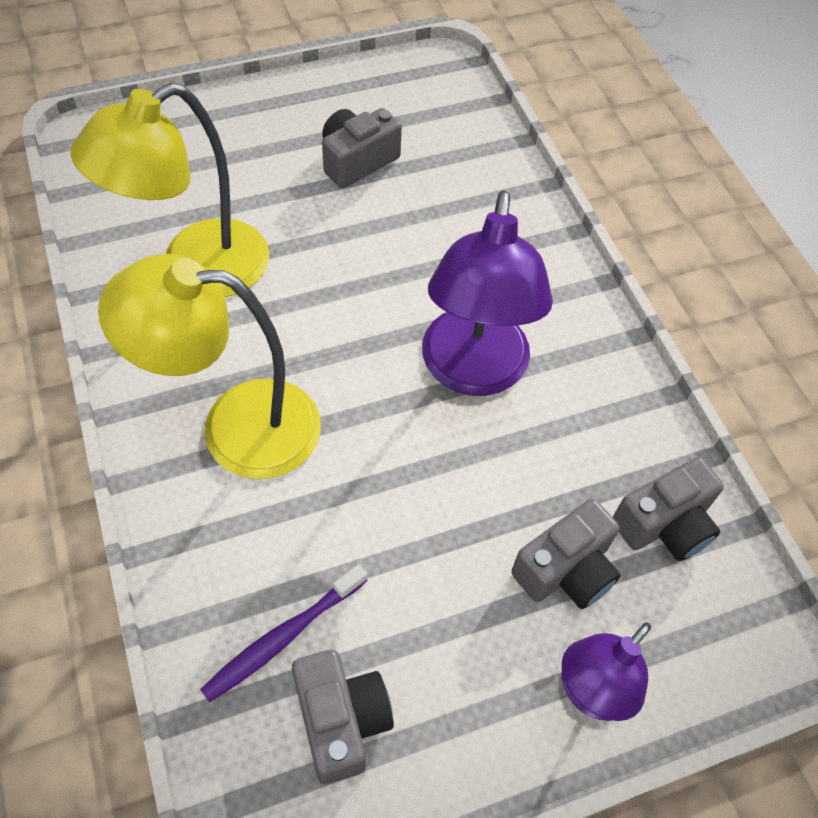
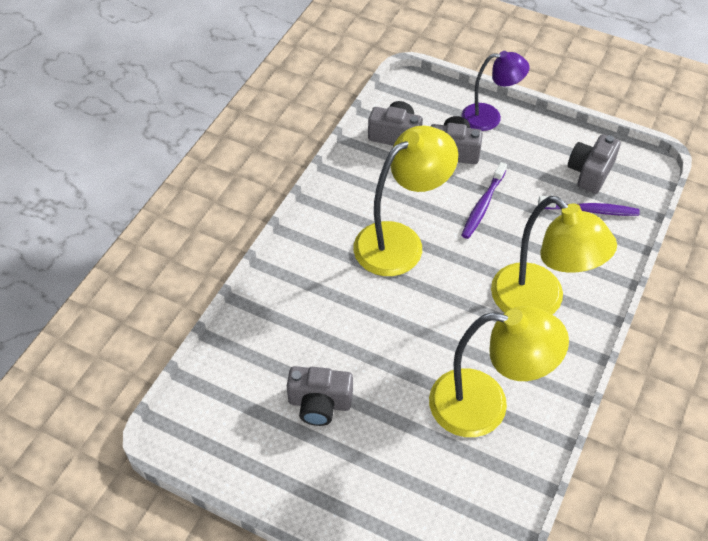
camera: 130 degrees left, 5 degrees down
(434, 510) = (483, 205): none -> purple toothbrush
(473, 372) = (400, 241): purple lamp -> yellow lamp

